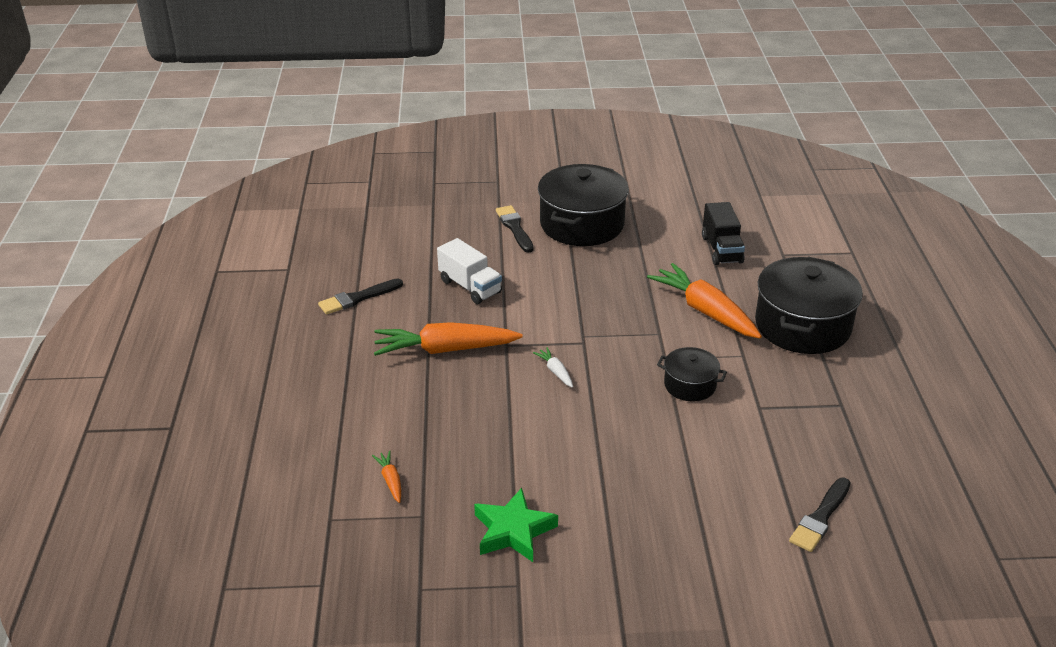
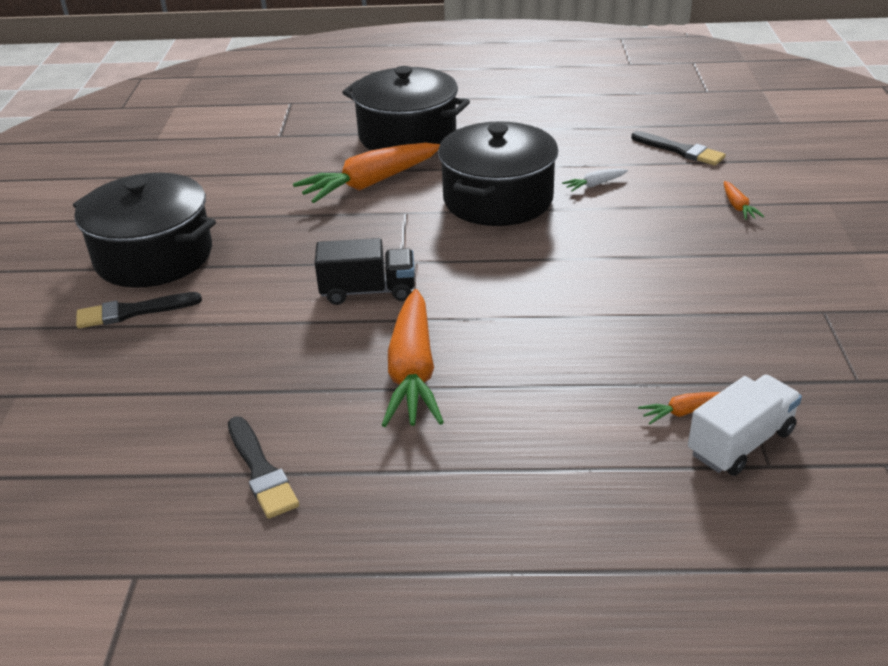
camera: 85 degrees left, 0 degrees up
(470, 287) = (268, 352): white truck -> white truck (740, 443)
(513, 531) = (745, 314): green star -> none
(555, 371) = (468, 282): white carrot -> white carrot (594, 185)
(690, 385) = (498, 199): black pot -> black pot, size x1.95
(702, 550) = (738, 207): none -> orange carrot
(721, 249) = (256, 167): black truck -> black truck (368, 291)

